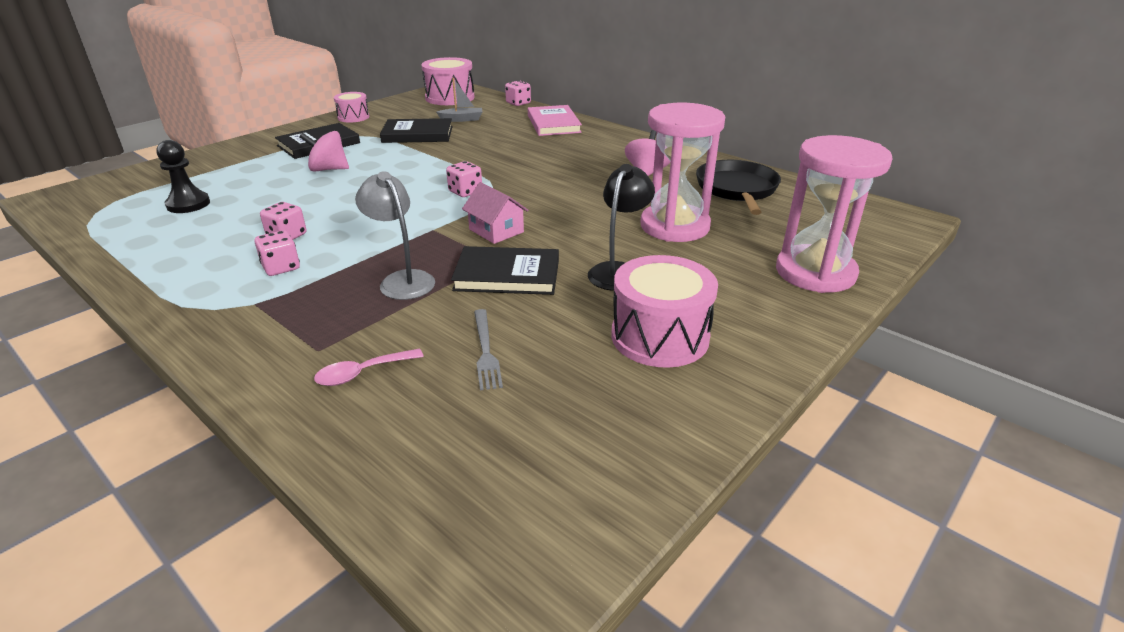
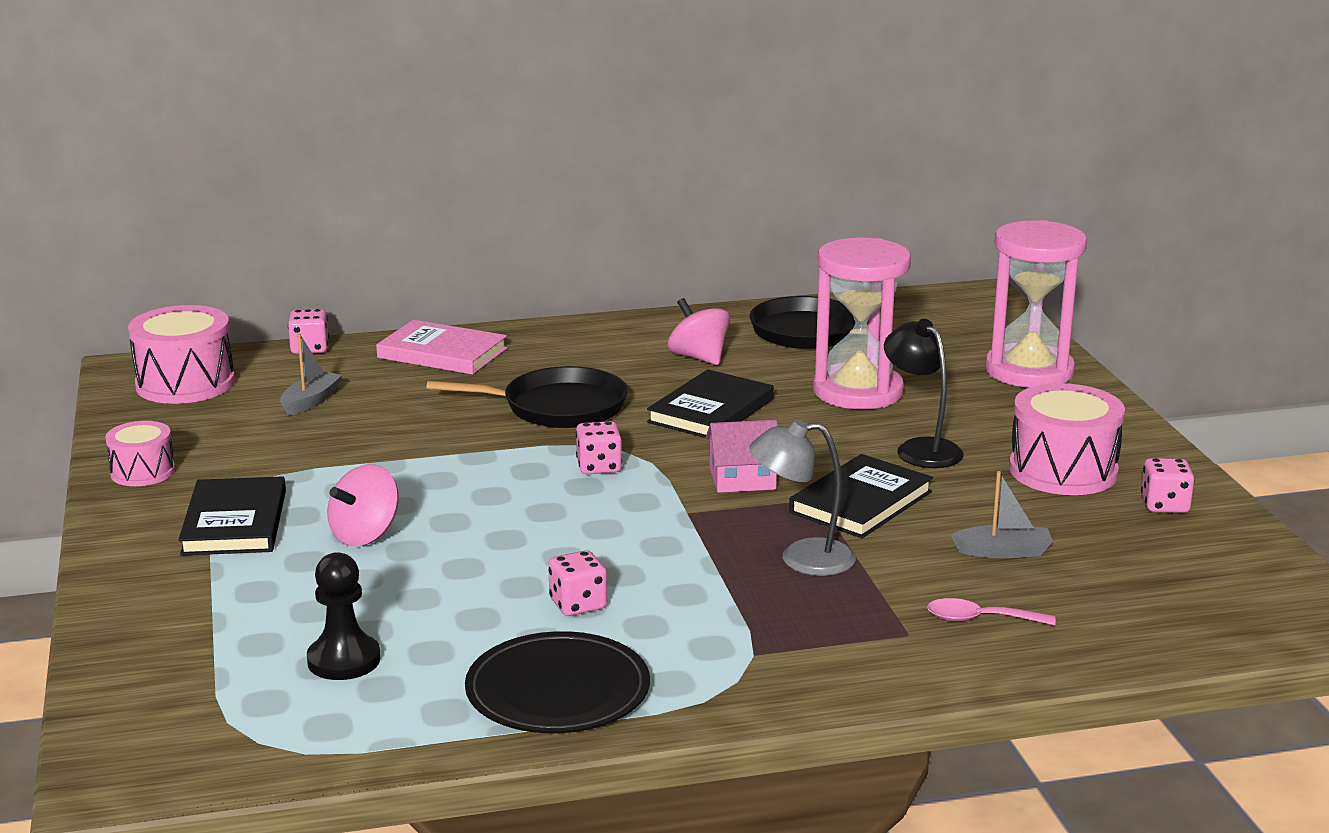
camera: 55 degrees left, 10 degrees down
(177, 261) = (558, 691): none -> black plate
(281, 267) = (673, 623): pink dice -> pink dice (1164, 505)
(362, 373) = (980, 619): pink spoon -> pink spoon turned 90 degrees clockwise
(417, 134) = (322, 445): black book -> black book (711, 411)
(486, 351) = (1003, 552): grey fork -> grey boat
(527, 162) = (558, 407): none -> black pan

